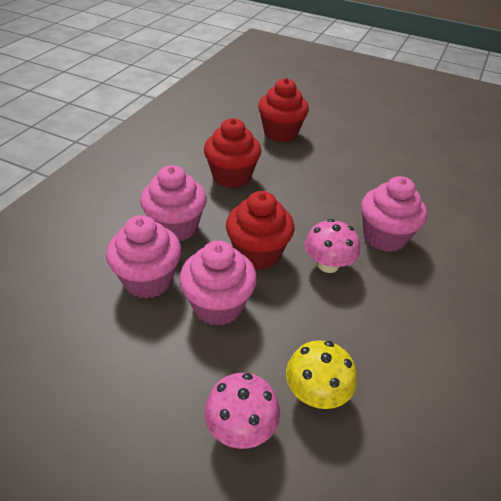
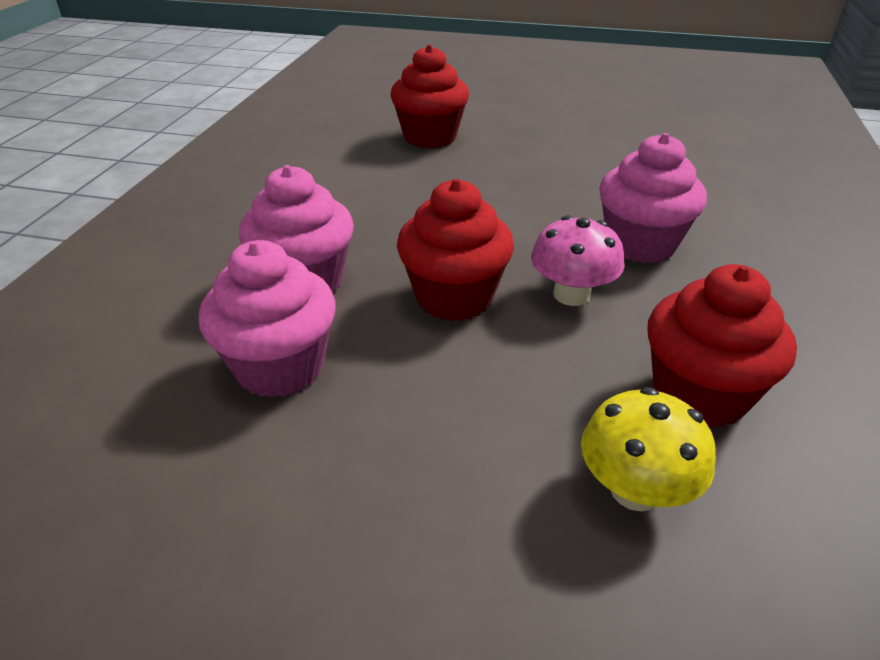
camera: 10 degrees left, 5 degrees down
(218, 305) = (415, 385): pink cupcake -> none
(232, 176) = (374, 201): red cupcake -> red cupcake (699, 394)
(241, 427) = (527, 578): pink mushroom -> none

